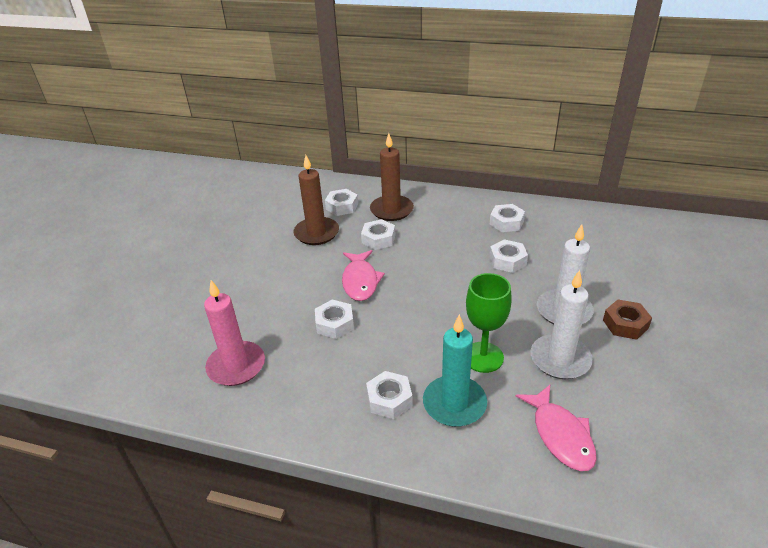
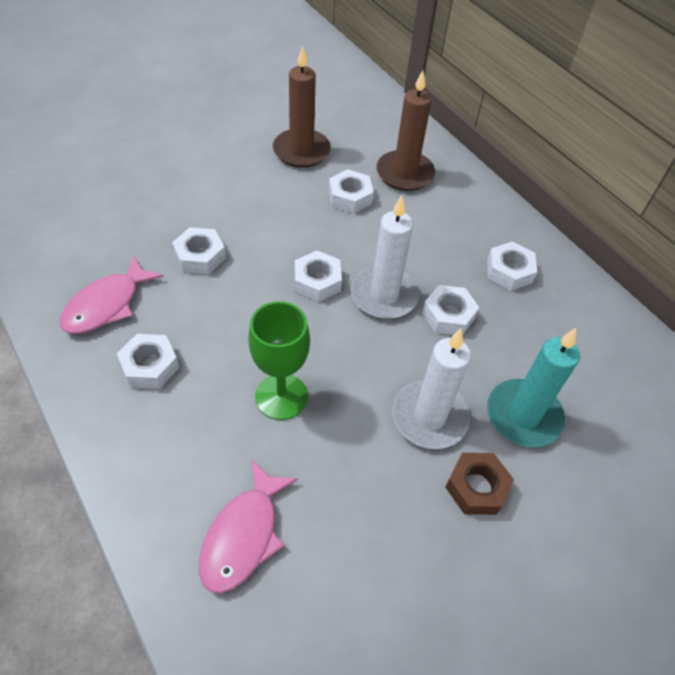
camera: 35 degrees right, 15 degrees up
(236, 366) = (80, 235): pink candle -> none
(342, 206) = (361, 137): white nut -> white nut (317, 281)
(360, 281) = (276, 230): pink fish -> pink fish (107, 305)
(454, 403) = (195, 418): turquoise candle -> turquoise candle (523, 415)
(560, 359) = (351, 463): white candle -> white candle (384, 295)

